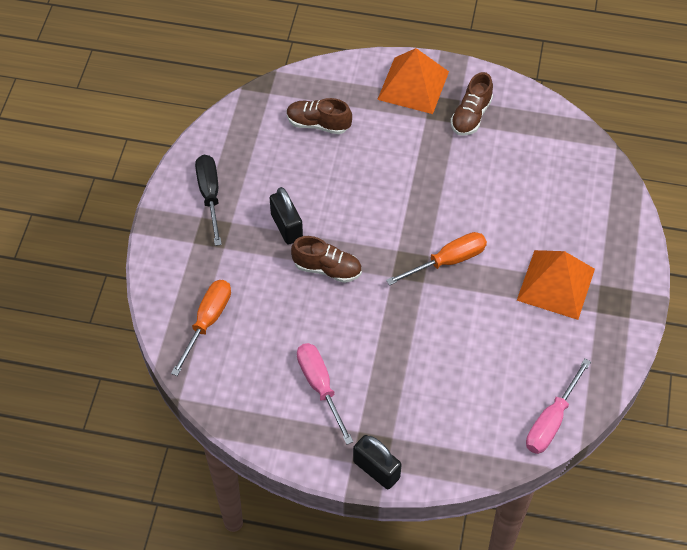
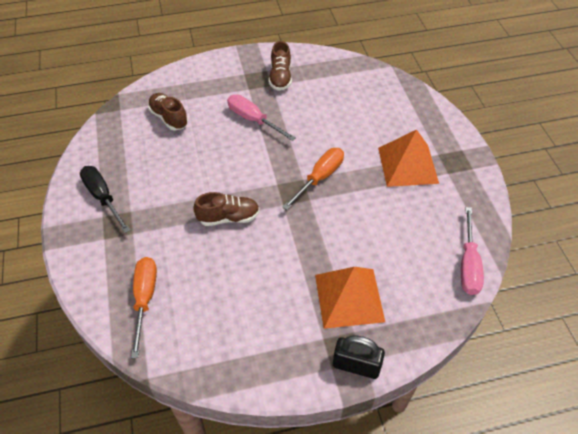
camera: 25 degrees left, 5 degrees down
(286, 227) = (179, 198): black padlock -> none
(318, 124) = (169, 118): brown shoe -> brown shoe turned 60 degrees clockwise
(320, 387) = (271, 314): pink screwdriver -> pink screwdriver (253, 120)
(413, 85) = (227, 71): orange pyramid -> orange pyramid (349, 297)

